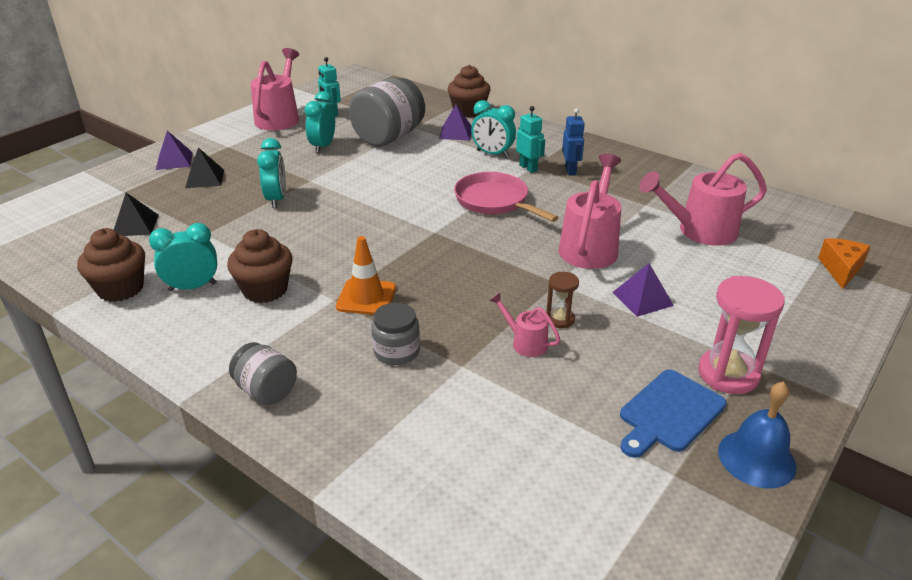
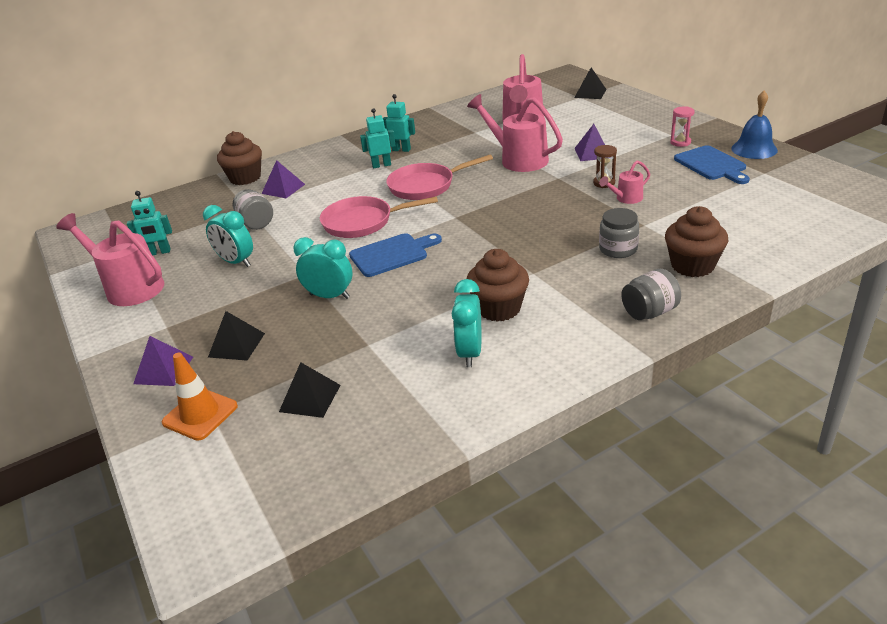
camera: 65 degrees left, 0 degrees up
(120, 289) = (445, 404): brown cupcake -> brown cupcake (692, 265)
(352, 213) = (392, 254): none -> blue cutting board
(366, 297) = (538, 257): orange traffic cone -> orange traffic cone (200, 414)
(389, 137) = (256, 223): grey jar -> grey jar, size x0.54
(406, 185) = (362, 222): none -> pink pan
(492, 154) = (342, 177): turquoise clock -> none
(570, 170) = (401, 150): blue robot -> turquoise robot
(728, 374) = (680, 142): pink hourglass -> pink hourglass, size x0.53
(841, 269) = (590, 93): orange cheese -> black pyramid

